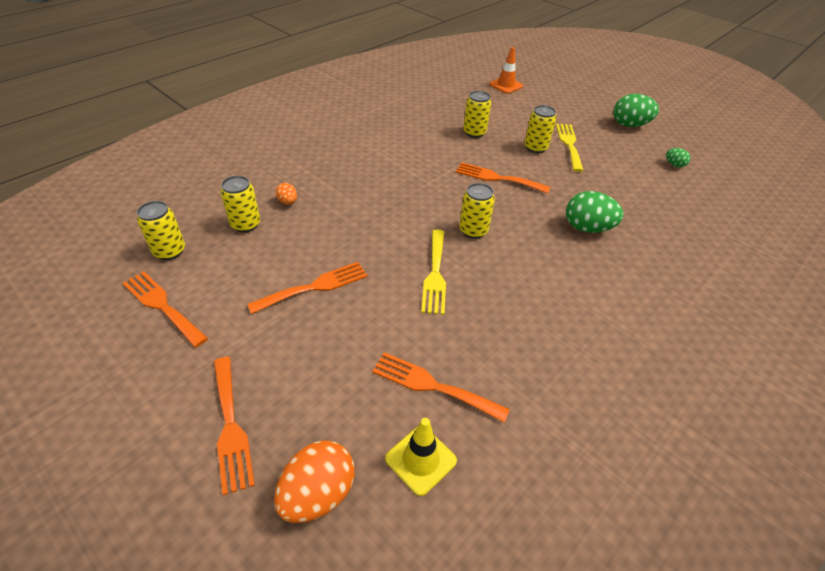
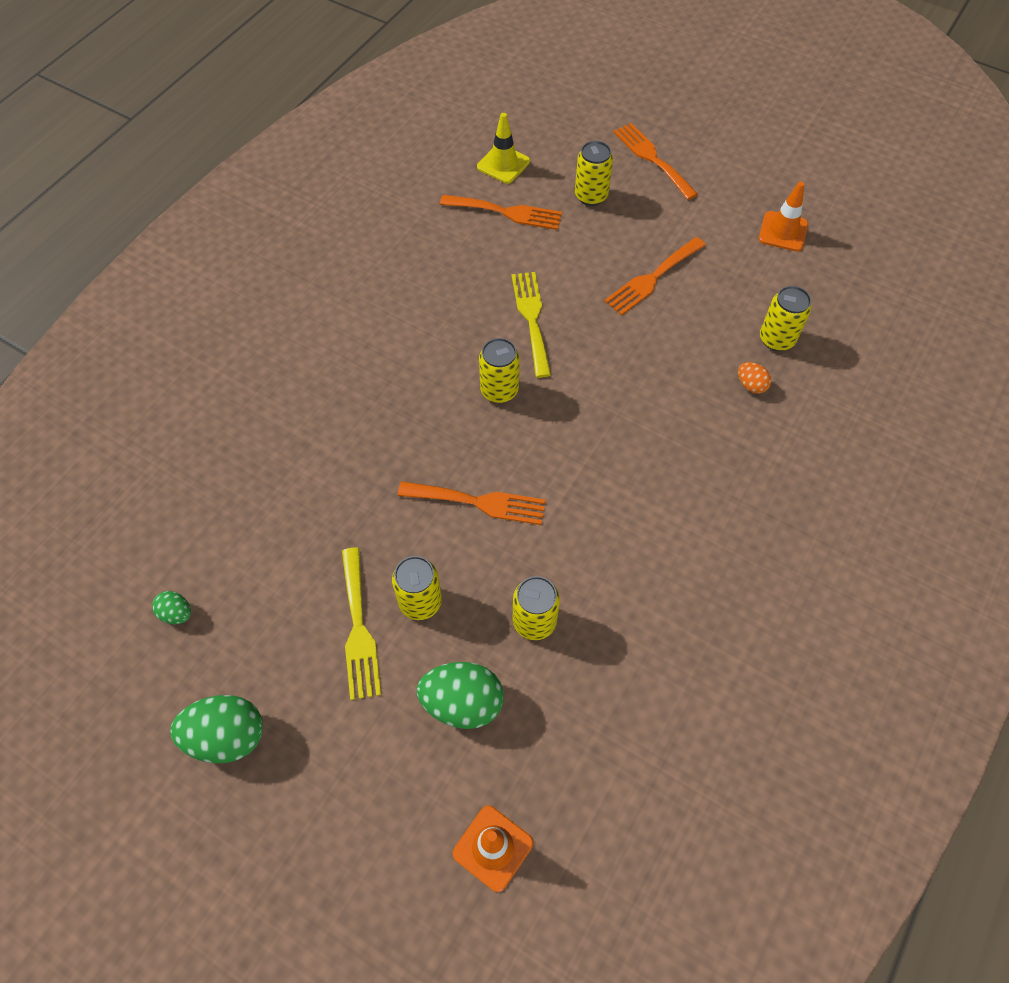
camera: 170 degrees right, 15 degrees up
(162, 306) = (783, 231): orange fork -> orange traffic cone
(169, 251) = (829, 287): yellow can -> yellow can (591, 196)
(318, 493) = (568, 135): orange egg -> none
(587, 228) = (349, 428): green egg -> green egg (462, 703)

